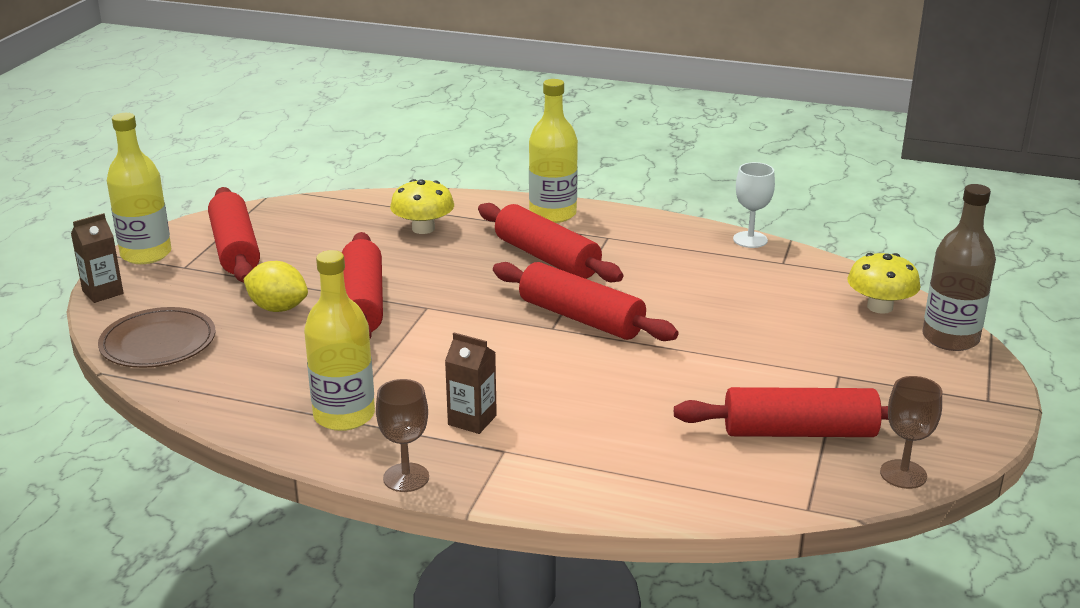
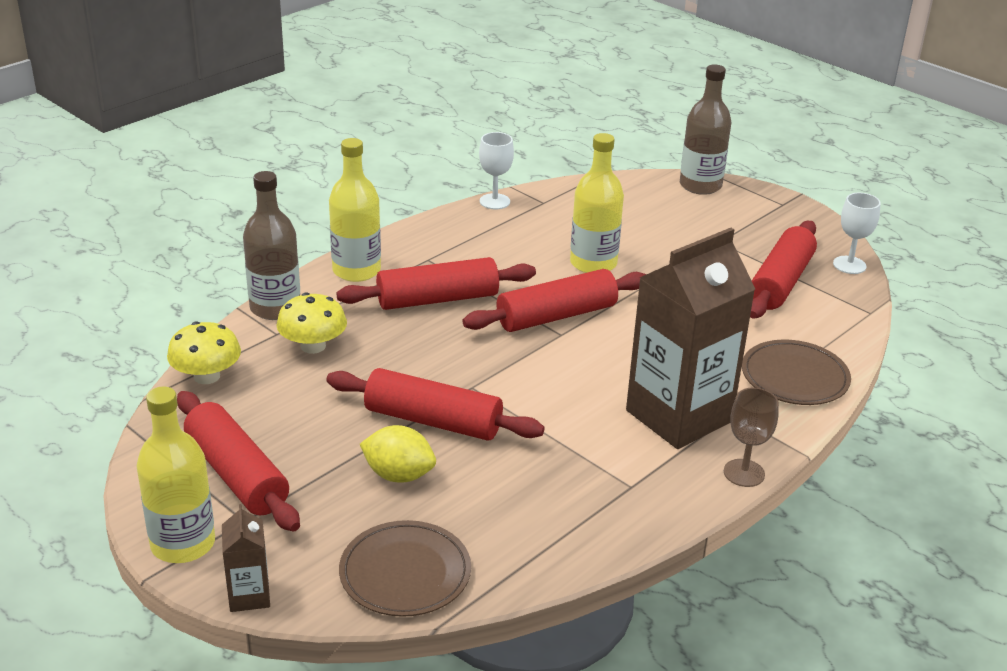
camera: 65 degrees left, 5 degrees up
(235, 249) = (237, 474): red rolling pin -> red rolling pin turned 45 degrees clockwise
(278, 308) = (398, 475): yellow lemon -> yellow lemon turned 60 degrees clockwise
(344, 415) = (628, 482): yellow bottle -> yellow bottle (593, 263)
(462, 200) = (275, 308): none -> brown bottle
(472, 420) = (678, 416): brown carton -> brown carton, size x2.32
(610, 478) = (794, 377): none -> brown plate
(880, 307) = (639, 192): yellow mushroom -> yellow mushroom (207, 376)
(903, 474) = (849, 265): brown goblet -> white goblet

